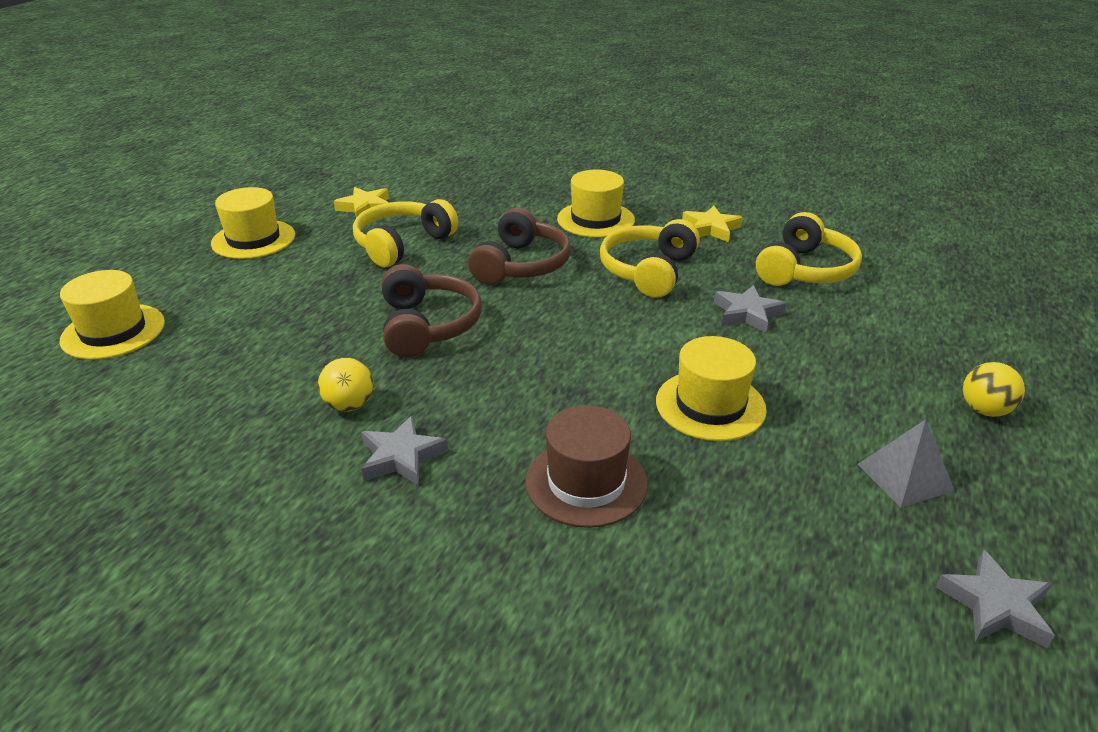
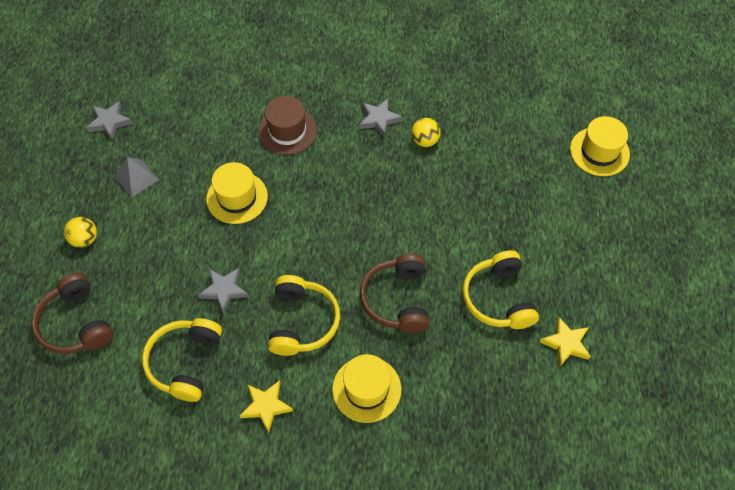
camera: 160 degrees right, 25 degrees up
(253, 239) = (611, 268): yellow hat -> none
(402, 244) = (498, 298): yellow headphones -> yellow headphones turned 150 degrees clockwise
(427, 325) = (423, 213): brown headphones -> brown headphones (76, 323)

